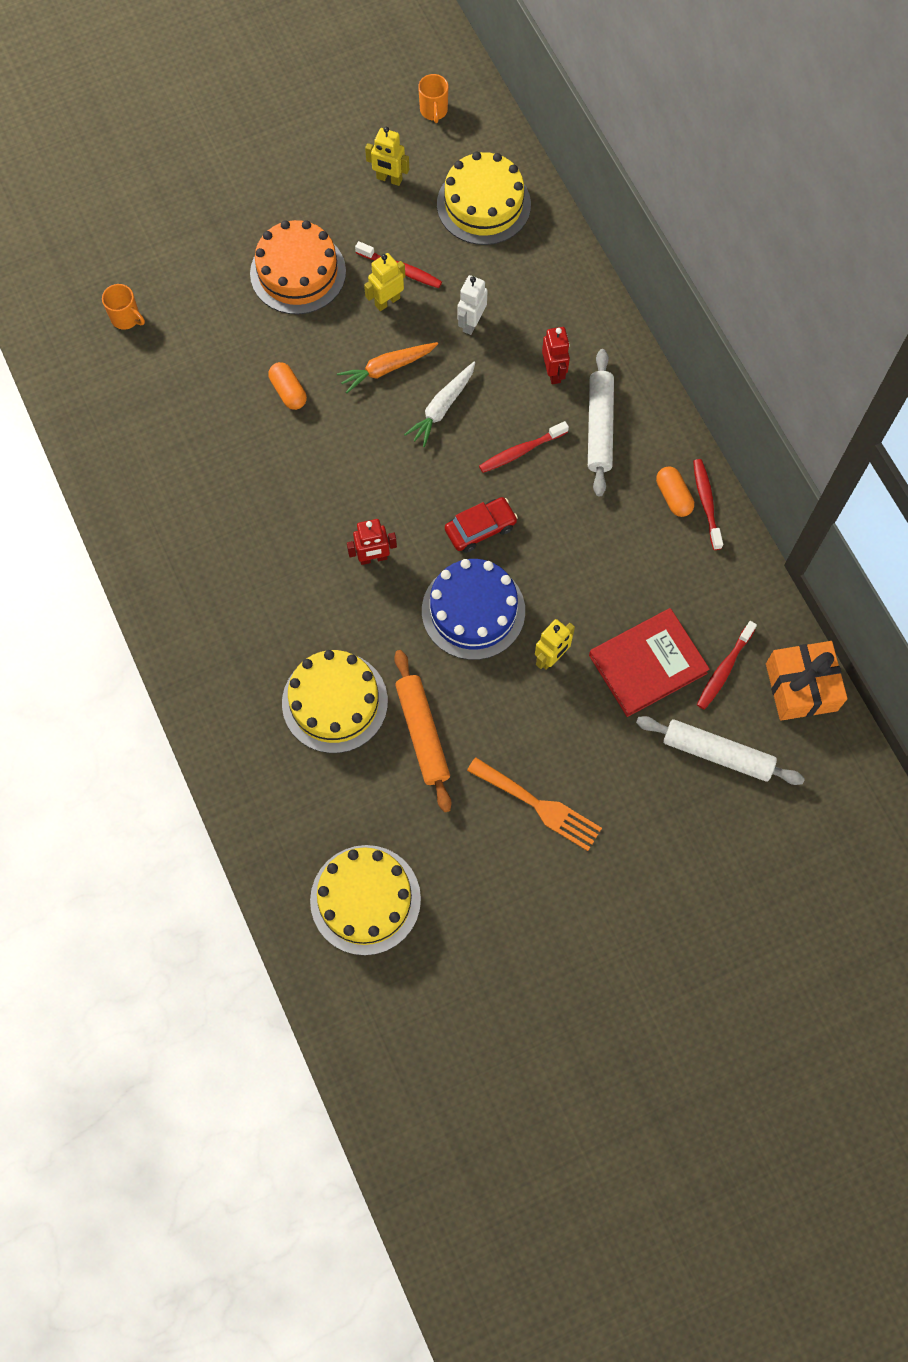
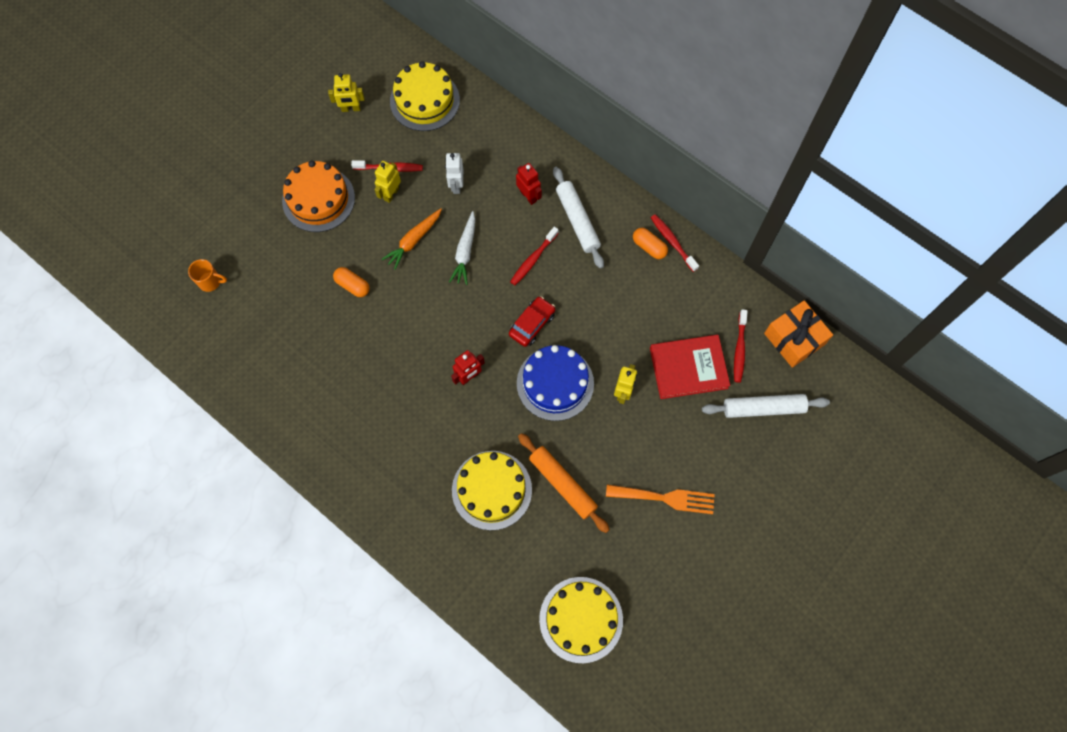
camera: 25 degrees left, 0 degrees up
(434, 111) = (359, 50): orange mug -> none
(647, 664) = (688, 368): red book -> red book turned 45 degrees clockwise

